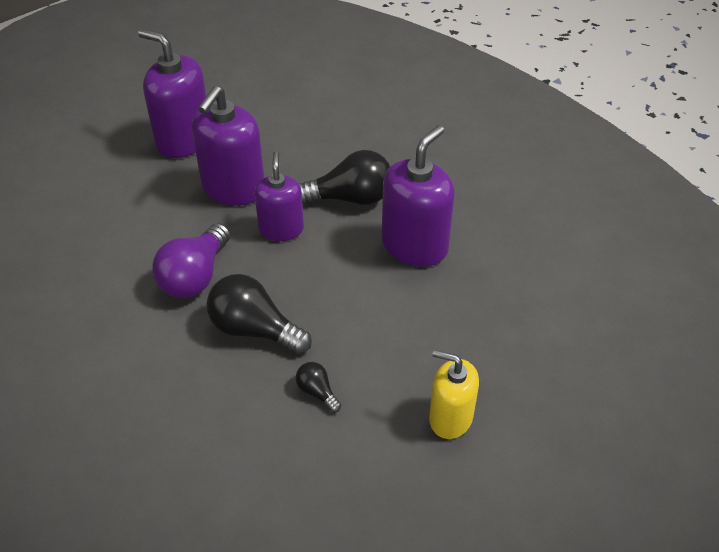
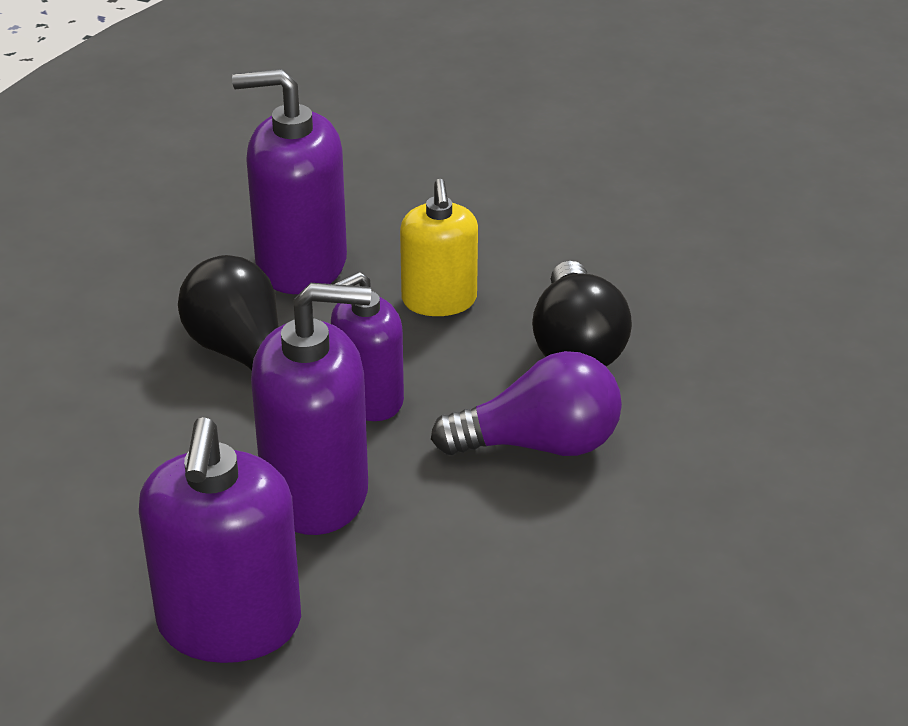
camera: 120 degrees left, 10 degrees down
(317, 392) = (616, 259): black light bulb -> none
(450, 418) = (553, 161): yellow soap dispenser -> yellow soap dispenser (439, 300)

